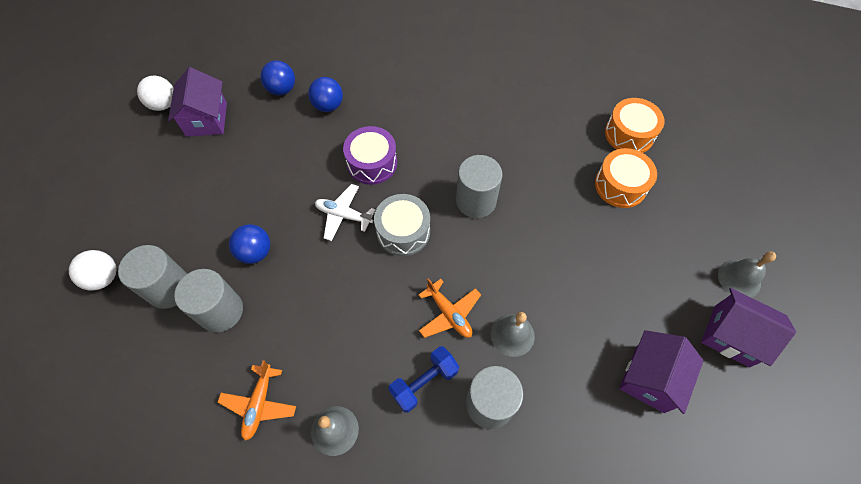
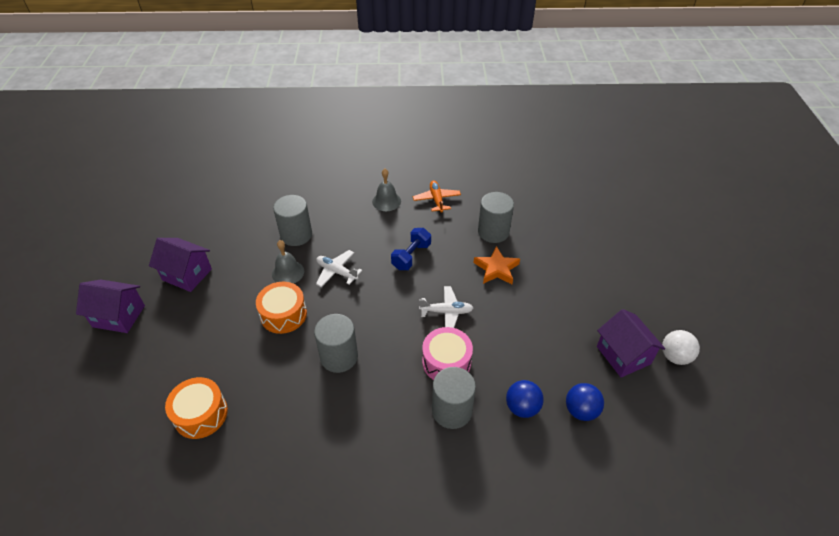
camera: 160 degrees right, 15 degrees down
(104, 277) = (584, 227): white ball -> none
(169, 288) = (537, 233): grey cylinder -> grey cylinder (452, 411)
(255, 252) = (496, 269): blue ball -> orange star
(372, 163) = (446, 362): purple drum -> pink drum
(403, 231) = (392, 314): grey drum -> none
(424, 382) = (341, 233): blue dumbbell -> blue dumbbell (411, 256)
(449, 313) = (337, 272): orange plane -> white plane
(629, 134) = (187, 480): orange drum -> orange drum (283, 314)
(650, 378) = (187, 274): purple house -> purple house turned 75 degrees counterclockwise
(739, 279) = (100, 360): grey bell -> none

